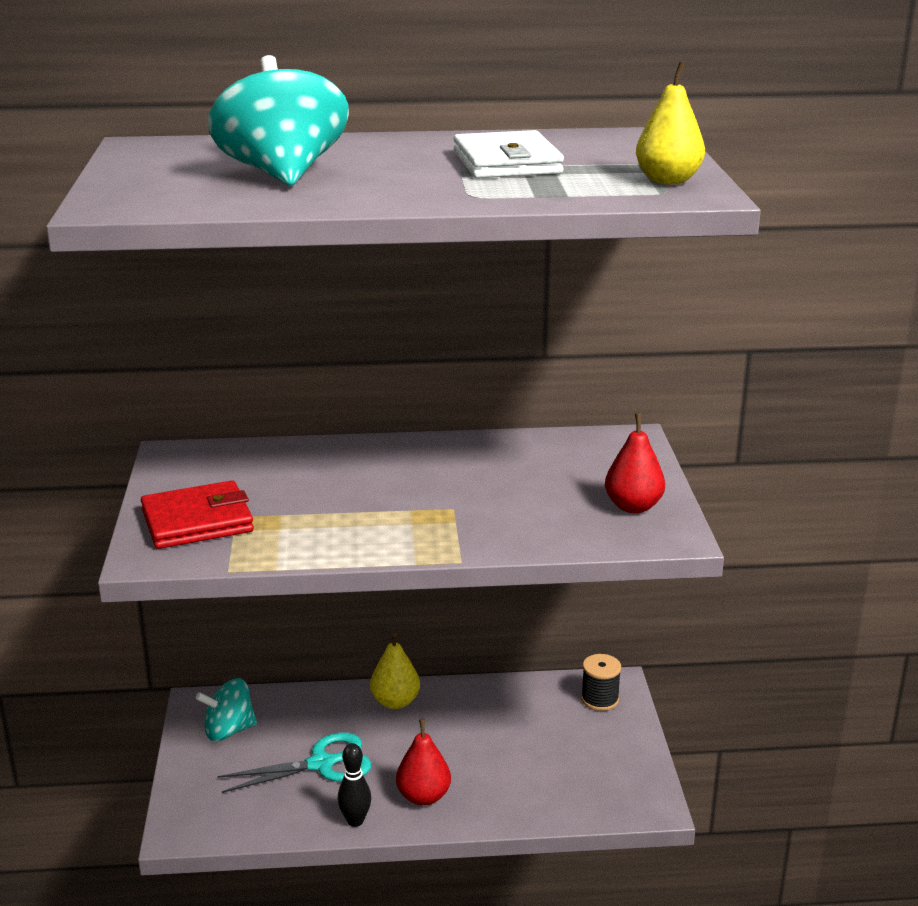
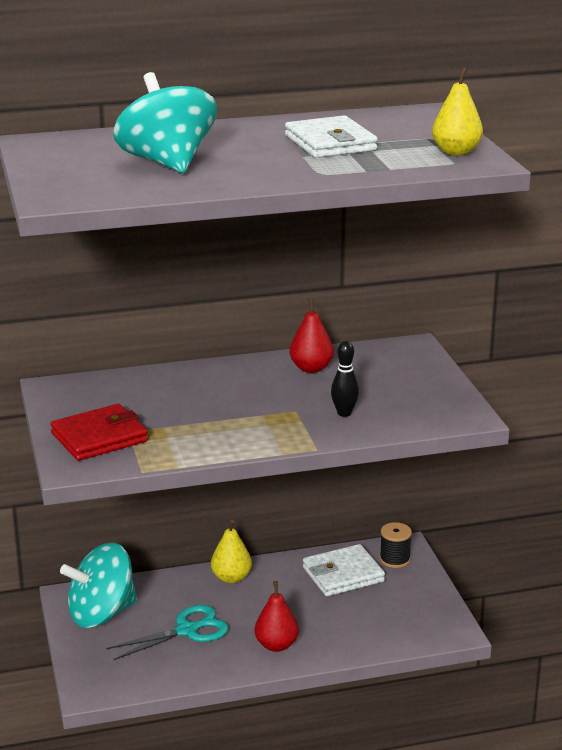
camera: 10 degrees left, 0 degrees up
(229, 730) = (101, 614): turquoise spinning top -> turquoise spinning top, size x1.60
(355, 821) = (228, 668): black bowling pin -> black bowling pin (344, 413)
(531, 712) = (343, 574): none -> white wallet
(633, 506) = (432, 398): red pear -> red pear (311, 368)

